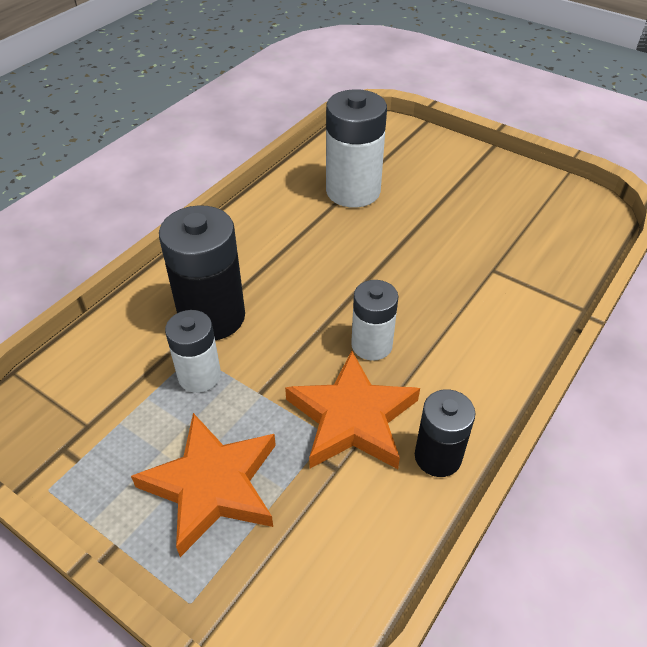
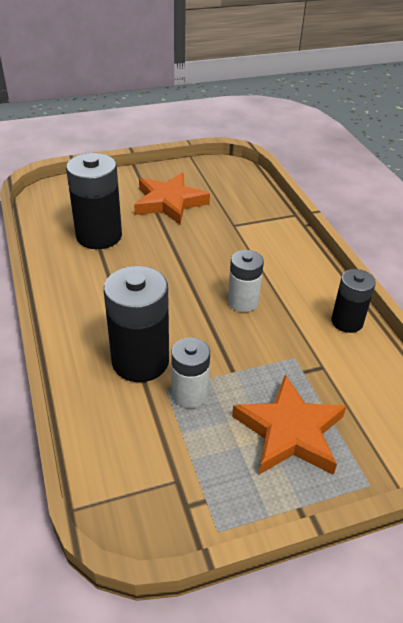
camera: 55 degrees left, 5 degrees down
(352, 418) = (291, 340): orange star -> orange star (169, 202)
(353, 191) = (99, 236): white battery -> black battery

